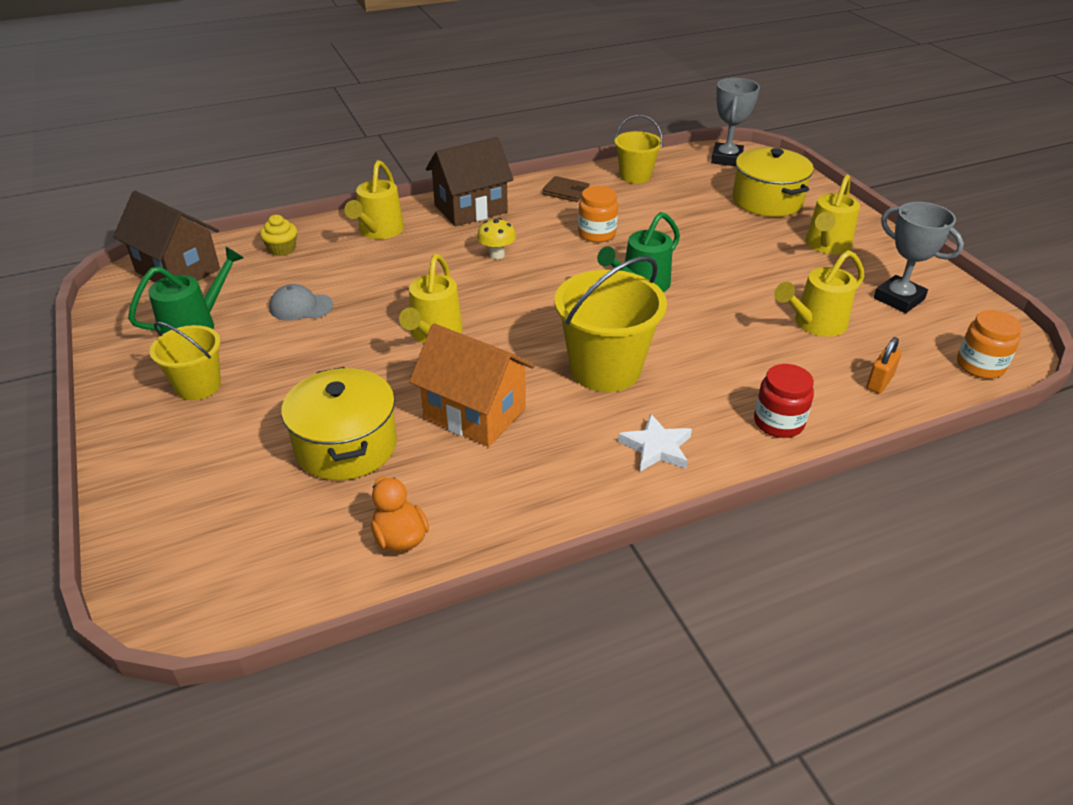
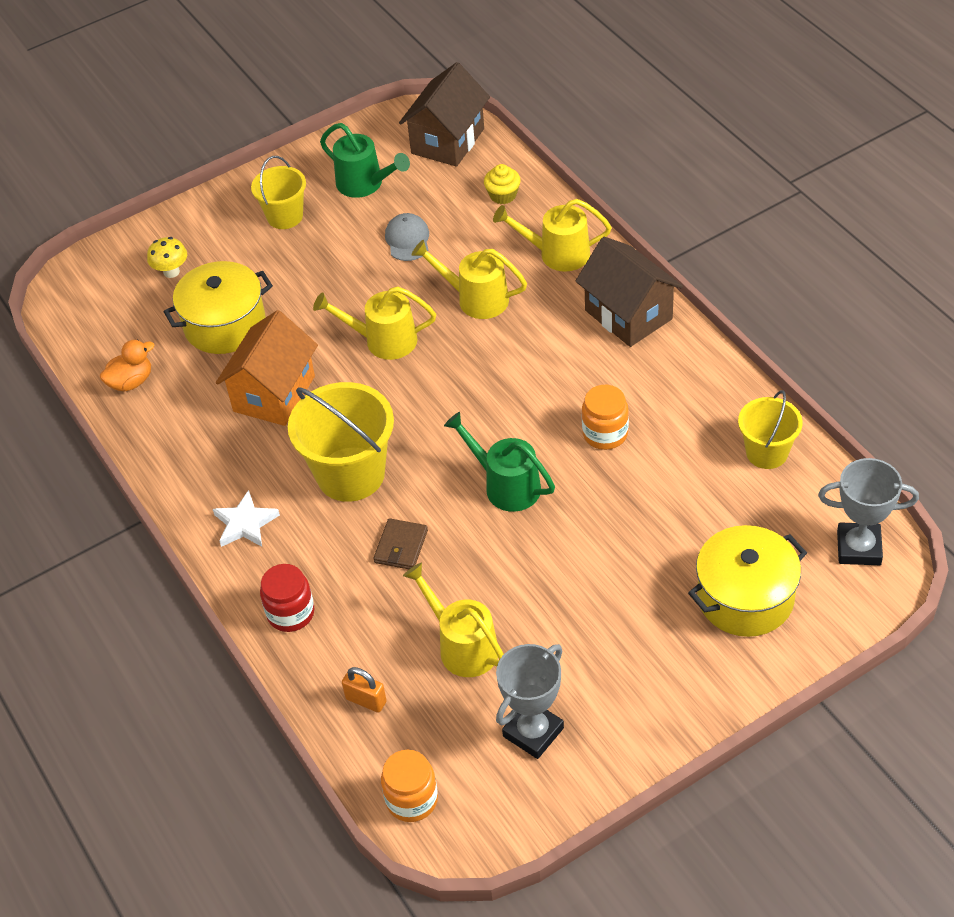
camera: 85 degrees right, 10 degrees up
(497, 255) = (535, 356): yellow mushroom -> yellow mushroom (171, 272)
(566, 192) = (699, 390): brown wallet -> brown wallet (401, 546)
(826, 246) = (641, 662): yellow watering can -> yellow watering can (475, 299)

